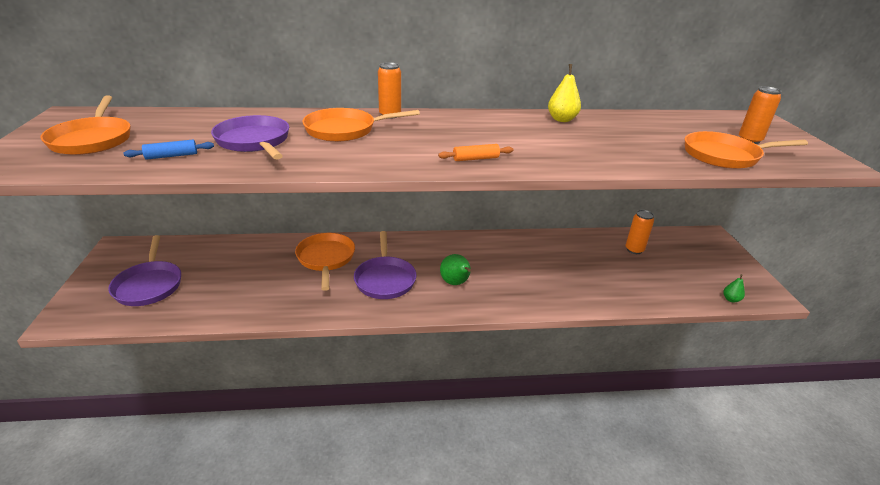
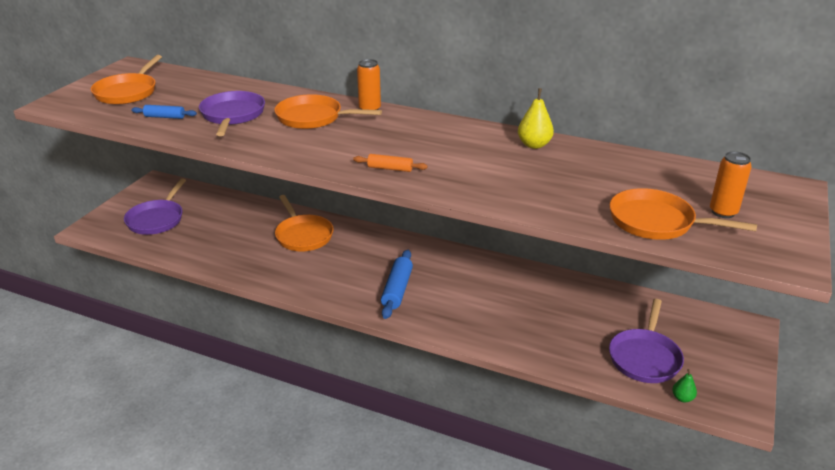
camera: 30 degrees right, 0 degrees up
(326, 259) = (303, 235): orange pan -> orange pan turned 135 degrees clockwise
(385, 279) = (337, 267): purple pan -> purple pan (645, 357)
(455, 283) = (397, 290): green pear -> blue rolling pin
(634, 250) = (624, 314): orange can -> none

